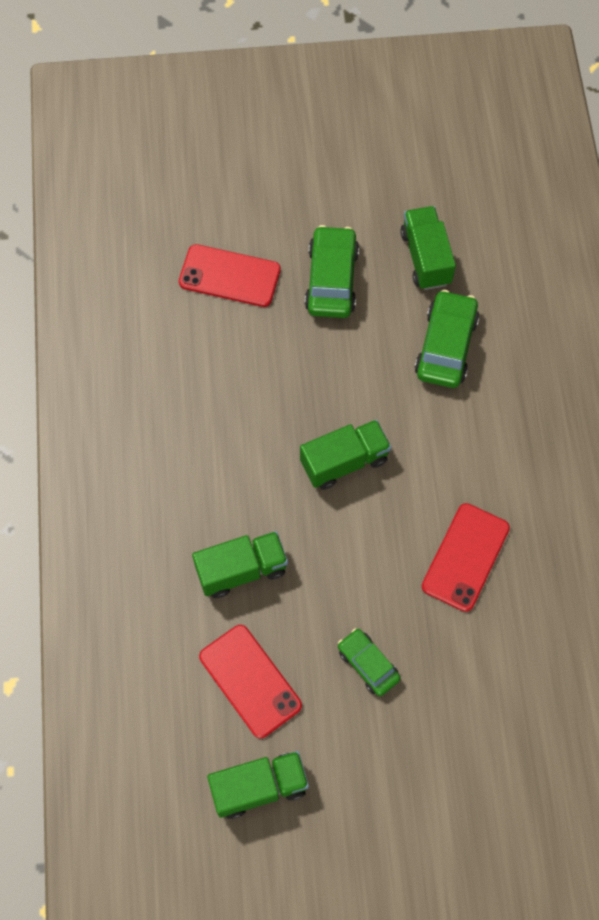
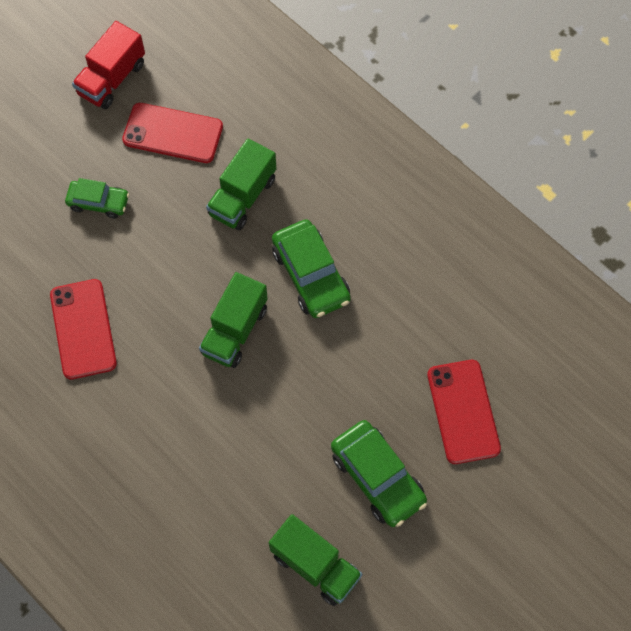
camera: 140 degrees right, 0 degrees up
(229, 276) = (463, 411): red phone -> red phone turned 75 degrees counterclockwise
(259, 787) = (112, 79): green truck -> red truck
(446, 346) = (231, 493): green car -> green car (311, 275)

